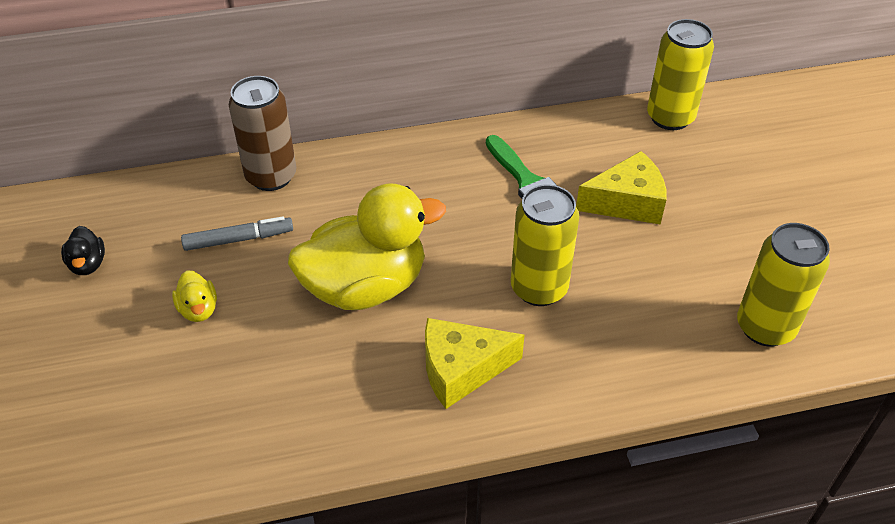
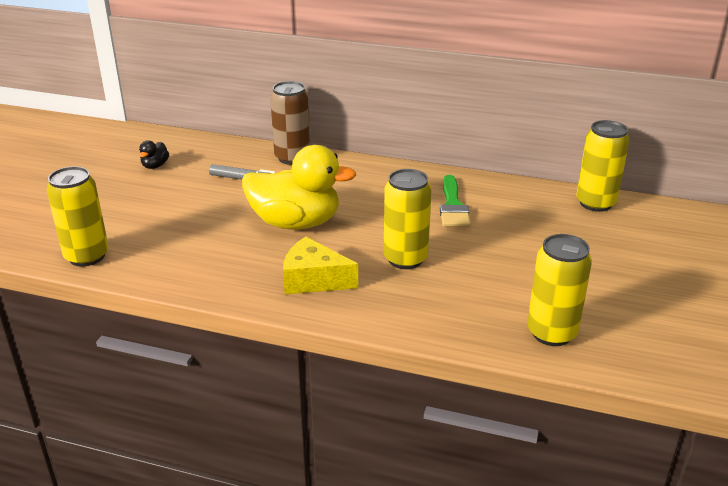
camera: 30 degrees right, 15 degrees down
(129, 470) = (87, 256): none -> yellow can
(199, 309) = (192, 202): yellow duck -> none
(627, 202) = (514, 236): yellow cheese -> none

